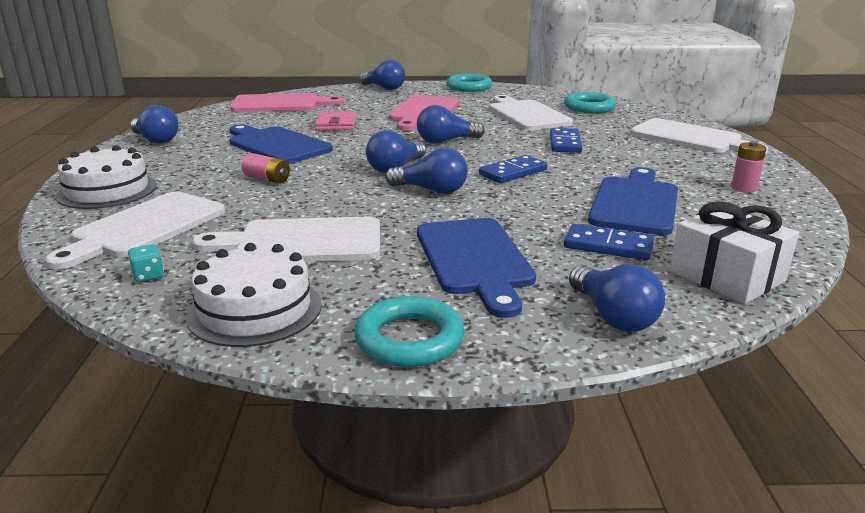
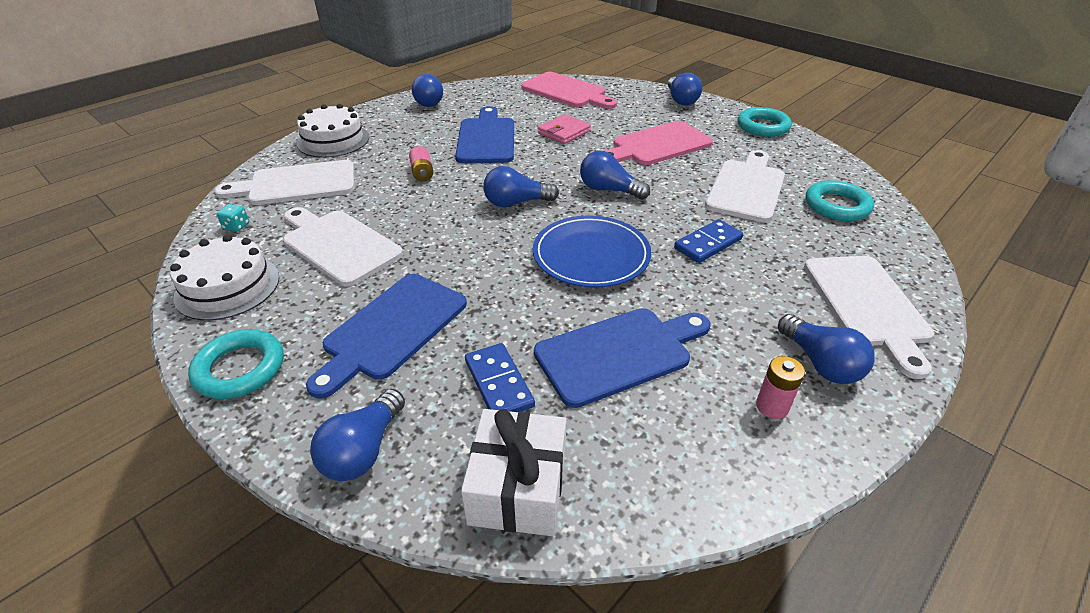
camera: 45 degrees right, 15 degrees up
(431, 190) = (495, 241): blue light bulb -> blue light bulb (820, 363)
(513, 172) = (591, 255): blue domino -> blue plate

